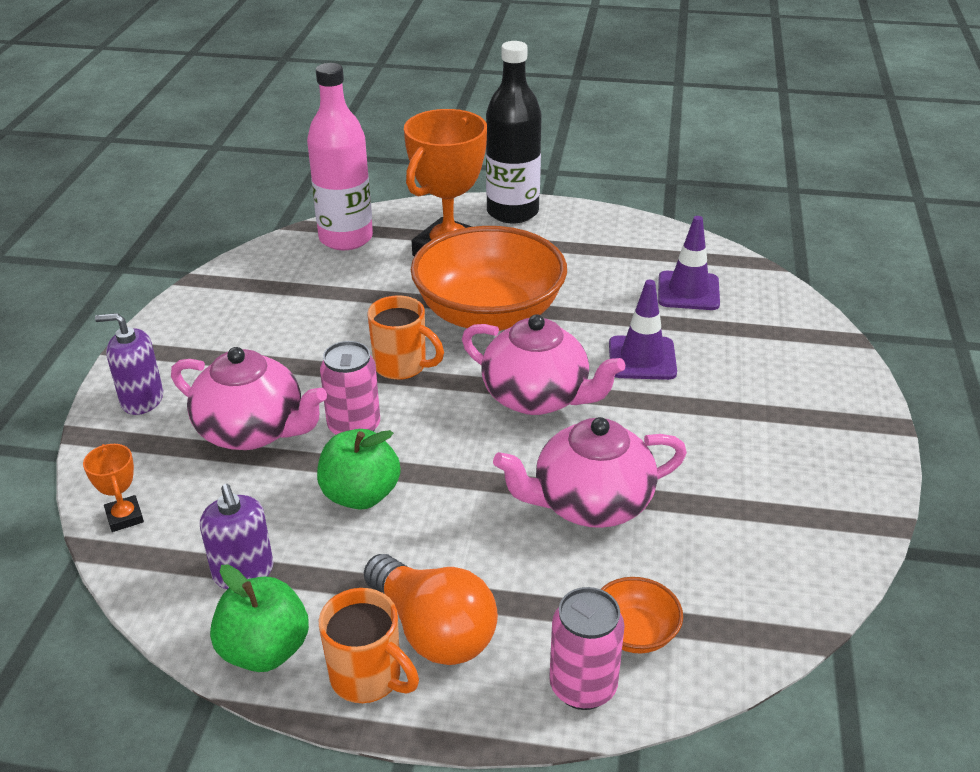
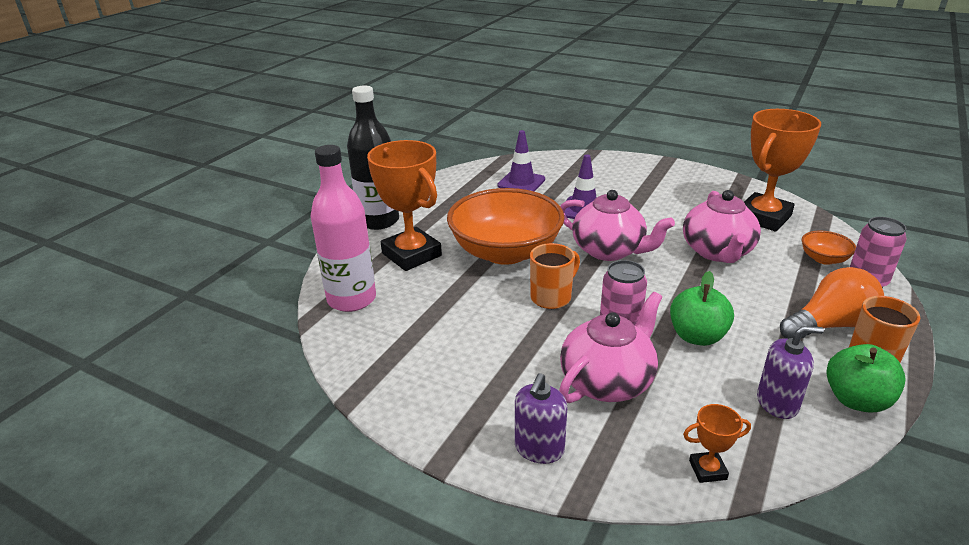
camera: 70 degrees left, 5 degrees down
(537, 397) = (609, 250): pink teapot -> pink teapot turned 75 degrees clockwise
(744, 555) = (763, 217): none -> orange trophy

